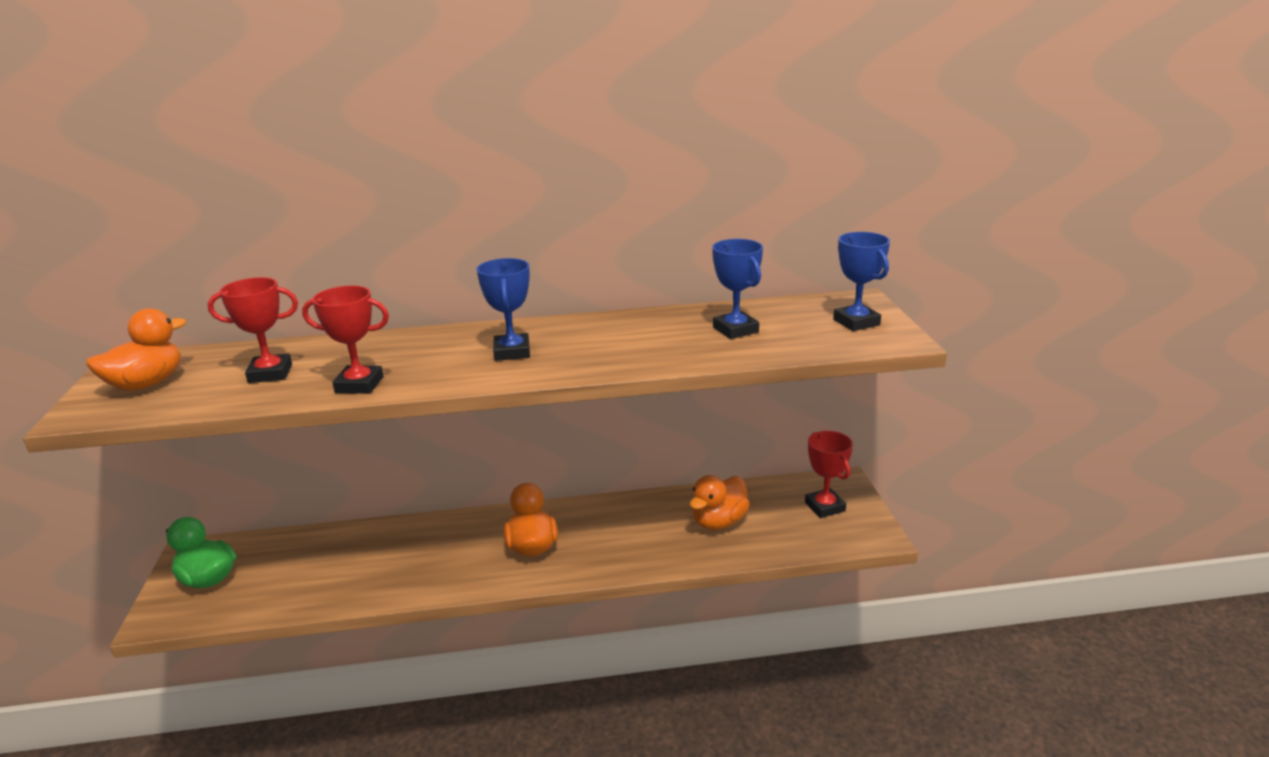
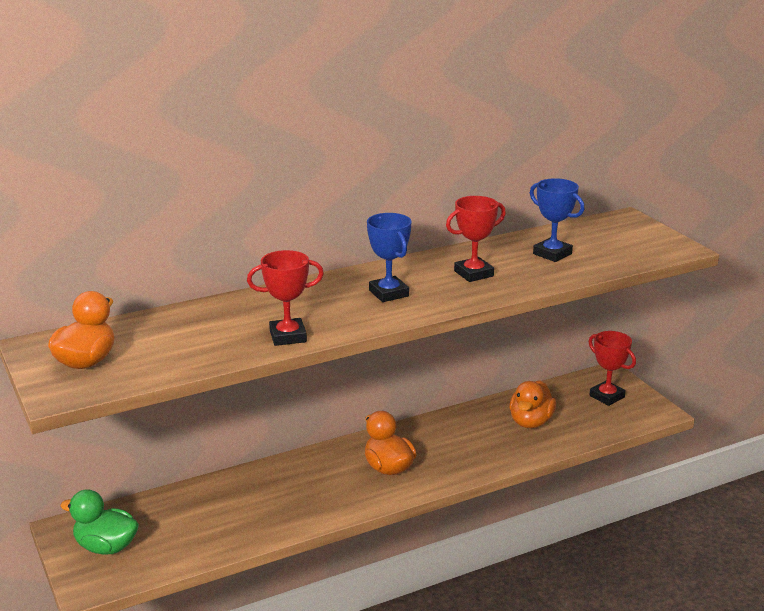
camera: 20 degrees left, 0 degrees up
(270, 373) = (194, 337): red trophy -> red trophy (473, 274)
(856, 322) = (638, 237): blue trophy -> none

